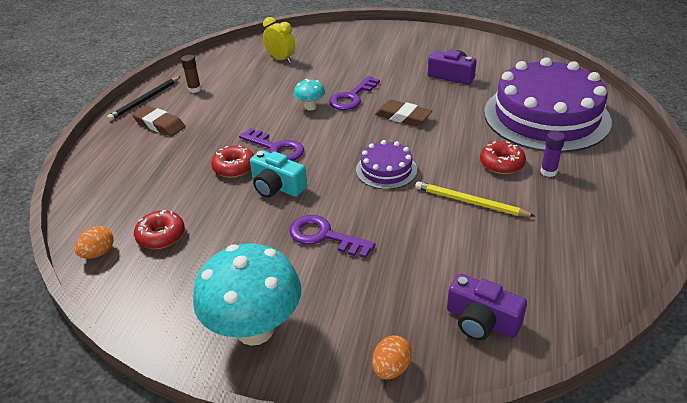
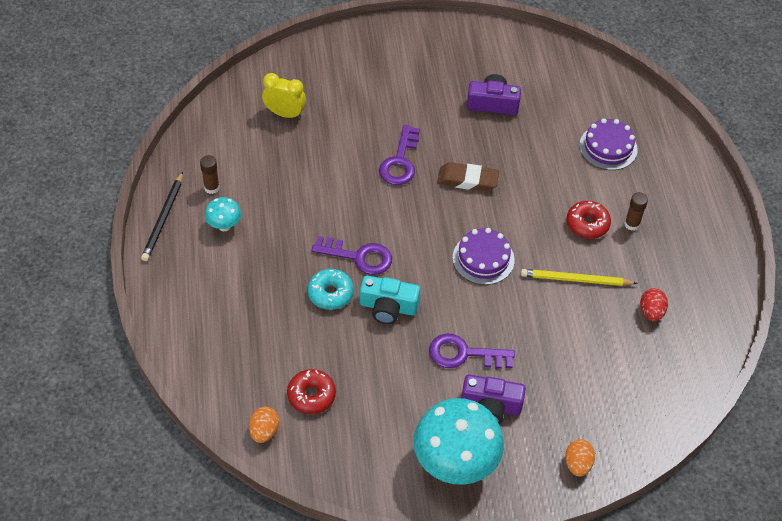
camera: 25 degrees left, 15 degrees up
(159, 124) = (208, 253): brown eraser -> none
(234, 167) = (330, 293): red donut -> turquoise donut
(310, 107) = (362, 187): turquoise mushroom -> turquoise mushroom (224, 225)
(481, 321) = (628, 402): purple camera -> purple camera (490, 406)
(542, 244) = (651, 312): none -> red egg
(546, 116) = (608, 147): purple cake -> purple cake, size x0.46
(548, 172) = (632, 224): purple glue stick -> brown glue stick

